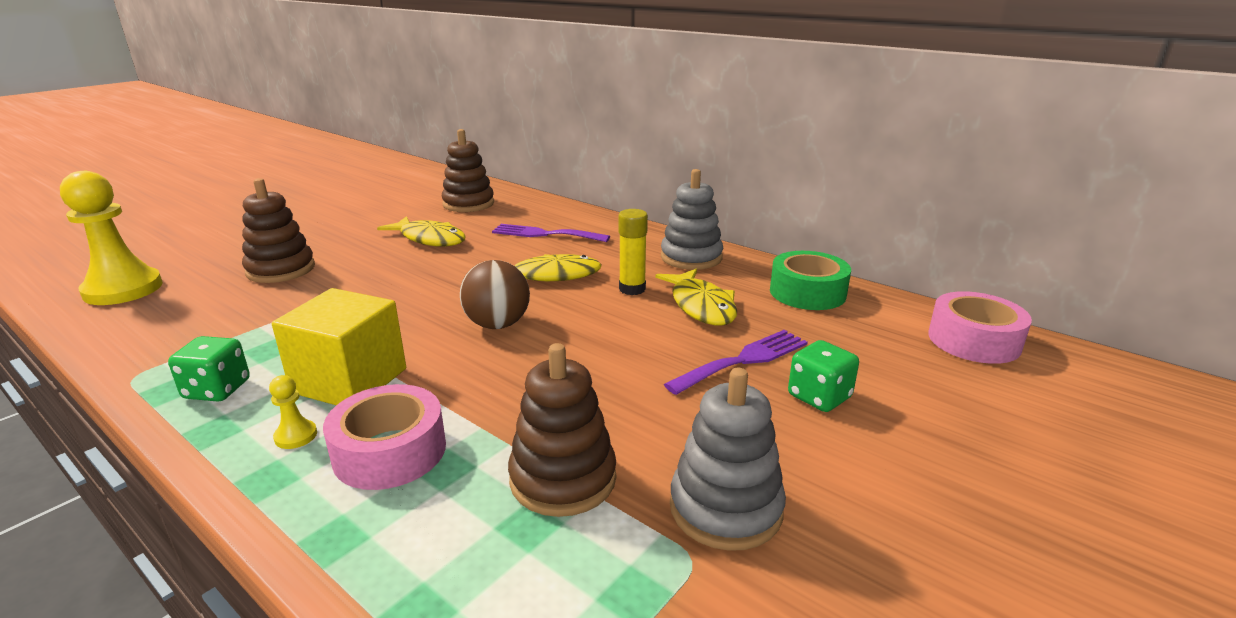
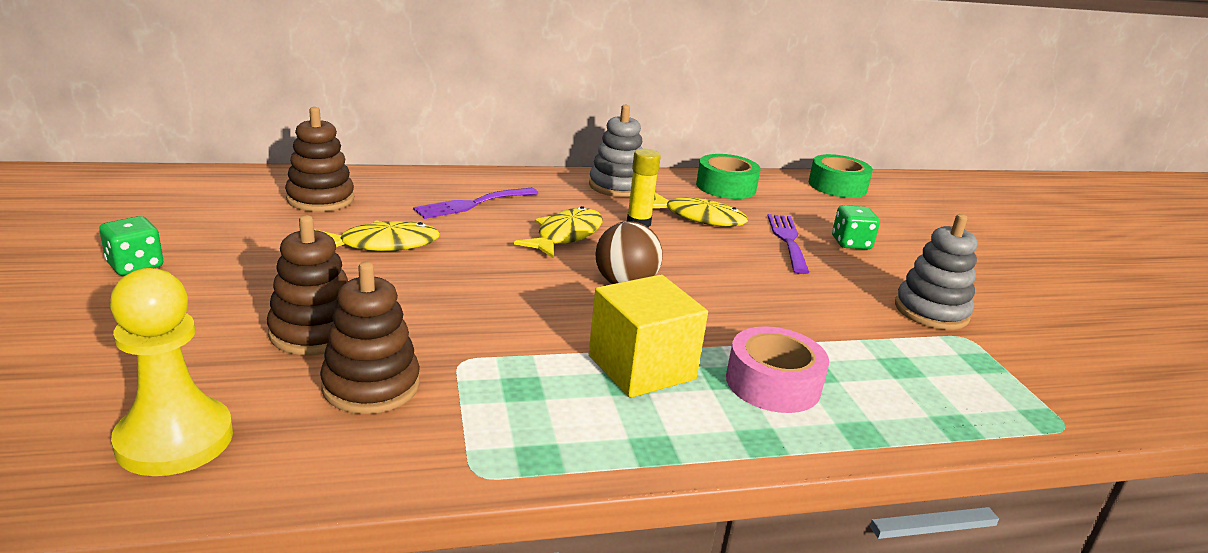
camera: 55 degrees left, 0 degrees up
(217, 389) = (574, 431): green dice -> green dice (135, 265)
(296, 436) = (707, 414): yellow pawn -> none
(563, 479) = (864, 340): brown stacking toy -> brown stacking toy (371, 386)
(974, 341) = (837, 186): pink tape -> green tape

